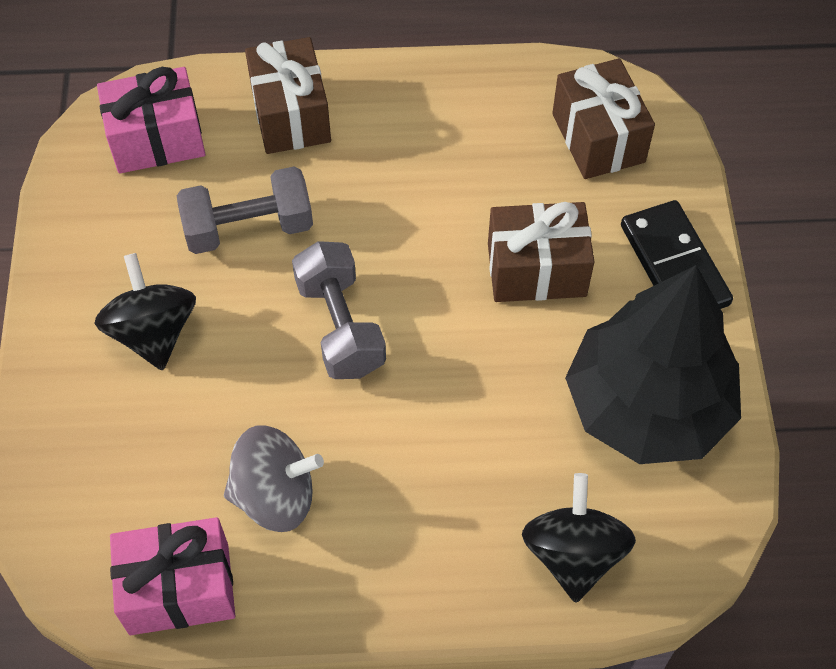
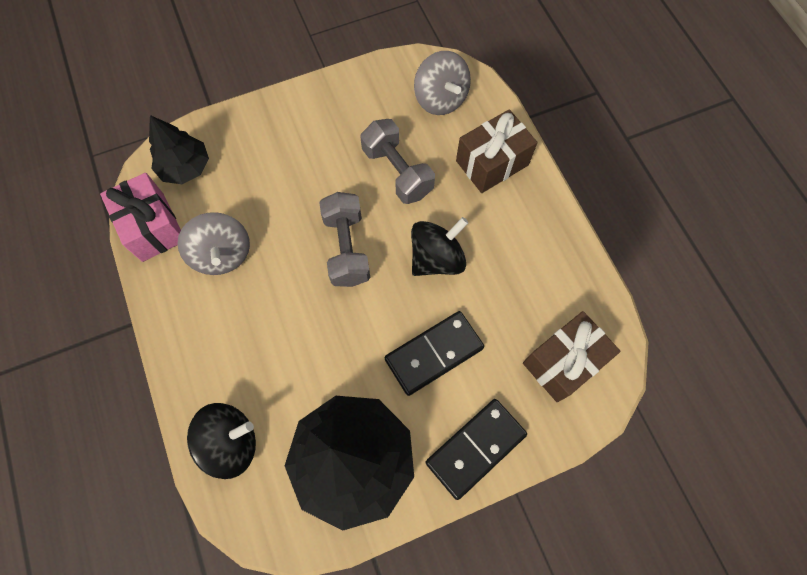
camera: 70 degrees right, 10 degrees up
(92, 514) = (185, 167): none -> black tree
(153, 332) = (307, 151): black spinning top -> black spinning top (436, 258)
(157, 139) = (440, 99): pink gift -> grey spinning top
(340, 326) = (346, 248): grey dumbbell -> grey dumbbell turned 60 degrees counterclockwise
(536, 270) = (434, 354): brown gift -> black domino

